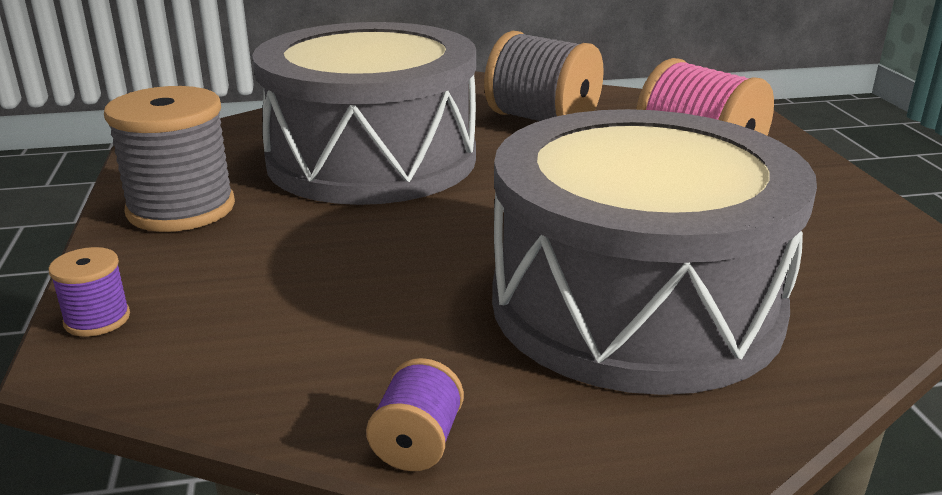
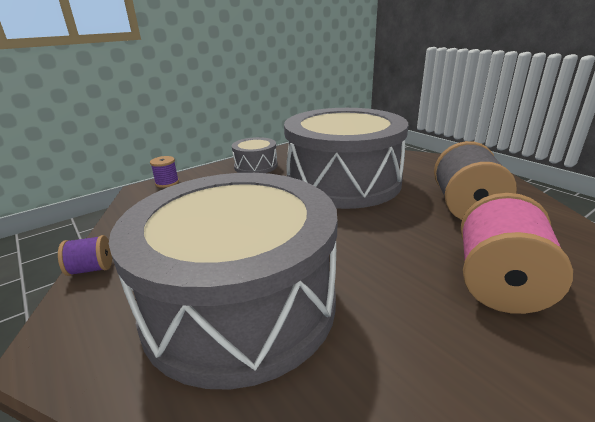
camera: 65 degrees right, 0 degrees up
(181, 209) = (256, 166): grey spool -> grey drum

